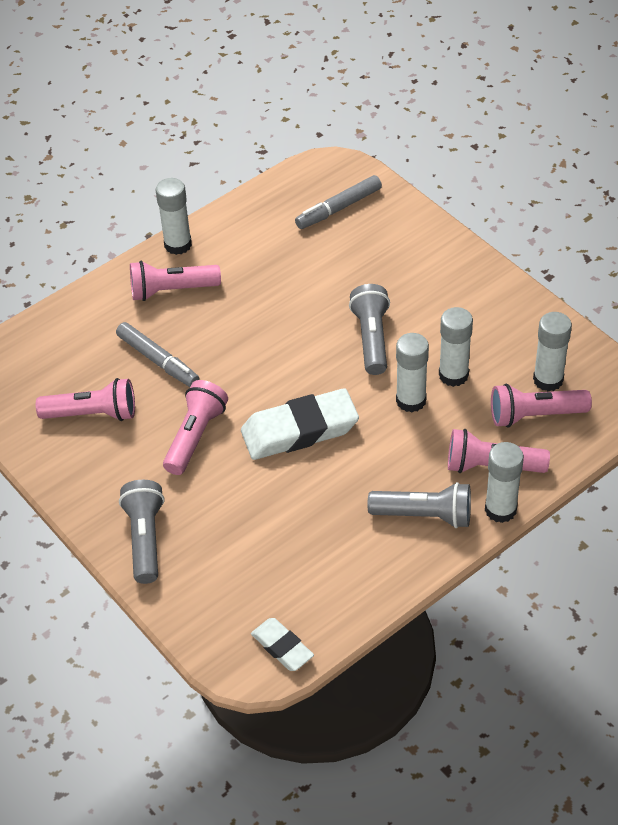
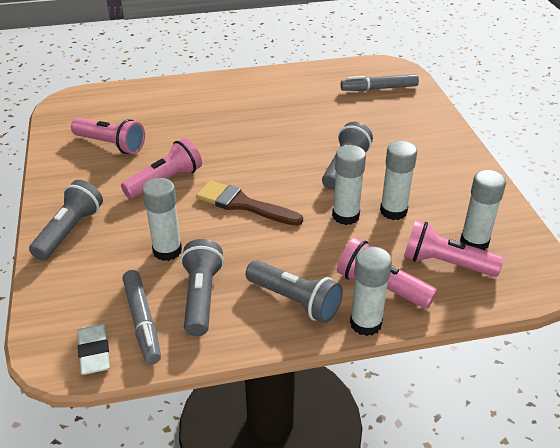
camera: 25 degrees right, 10 degrees down
(158, 360) = (182, 130): grey marker -> grey marker (142, 321)
(171, 290) = (226, 97): pink flashlight -> none
(178, 245) = (252, 76): white glue stick -> white glue stick (167, 251)
(300, 430) = (243, 204): white eraser -> brown brush
(336, 550) = (201, 297): none -> grey flashlight

